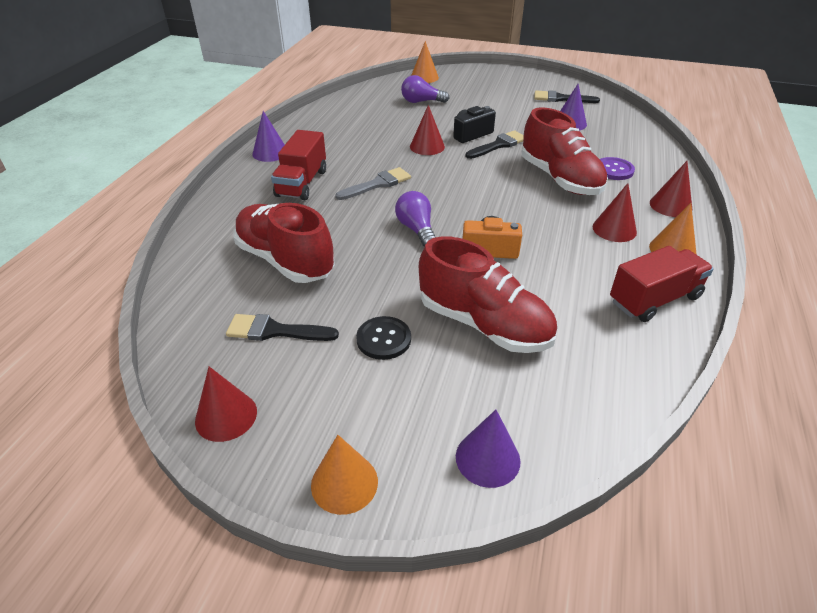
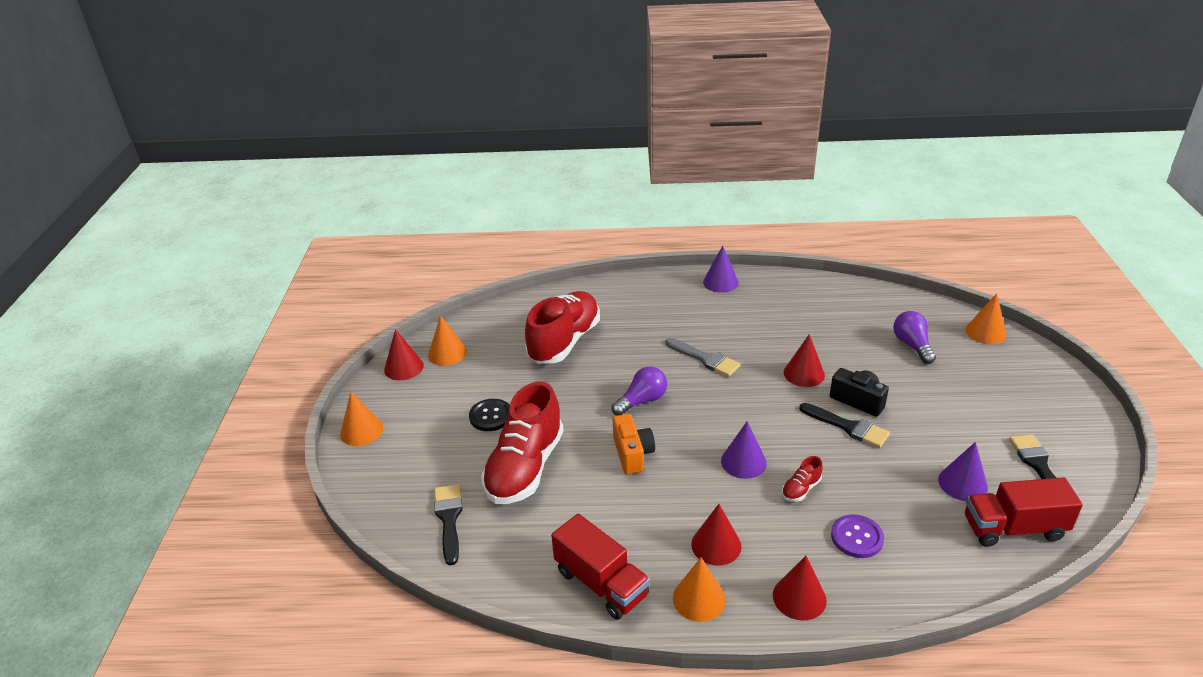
camera: 75 degrees right, 5 degrees down
(229, 364) = (447, 353): none -> orange cone
(275, 331) = (483, 362): black brush -> black brush (449, 519)
(302, 183) = (680, 315): red truck -> red truck (1013, 528)
(487, 458) = (389, 492): purple cone -> purple cone (743, 462)
(560, 179) = (801, 489): red shoe -> red shoe, size x0.40

